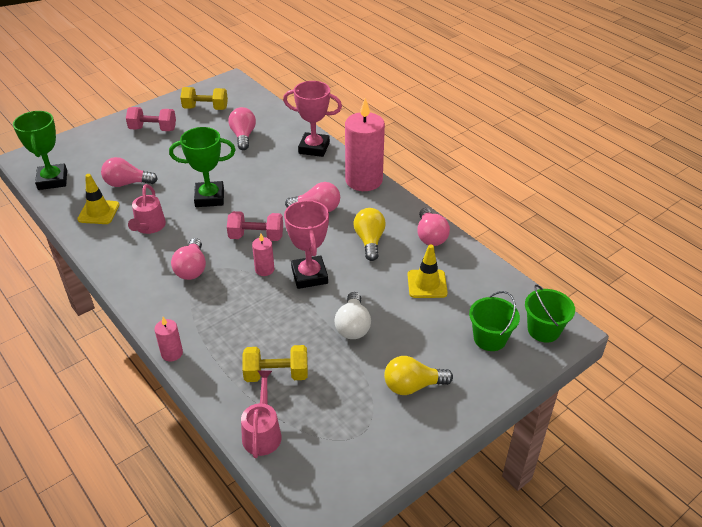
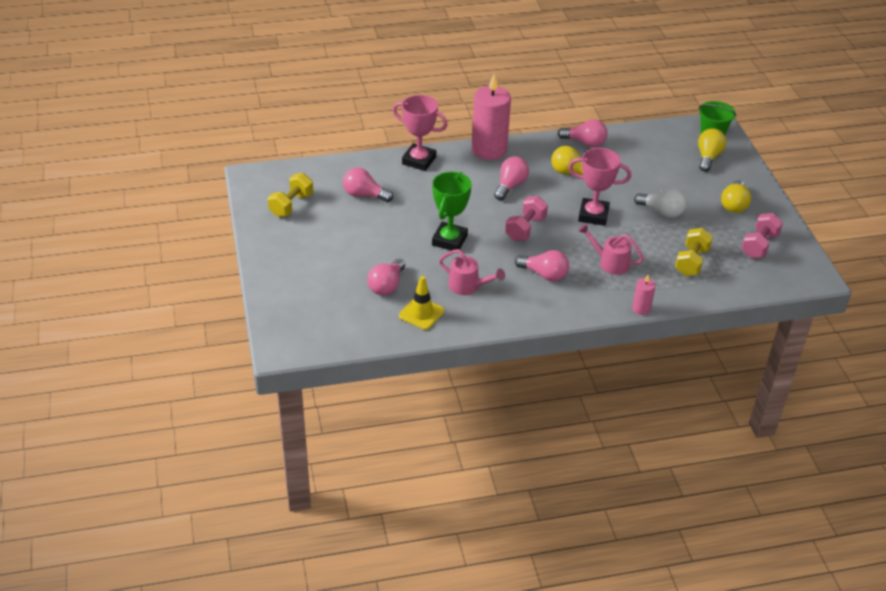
camera: 65 degrees left, 0 degrees up
(52, 180) = (341, 335): green trophy -> none
(153, 129) = (301, 248): pink dumbbell -> pink dumbbell (759, 245)
(262, 432) = (743, 283): pink watering can -> pink watering can (609, 262)
(264, 269) = (571, 236): pink candle -> none
(314, 148) = (419, 160): pink trophy -> pink trophy turned 75 degrees clockwise
(427, 284) = (638, 163): yellow traffic cone -> none
(489, 338) = (708, 157): green bucket -> yellow light bulb

